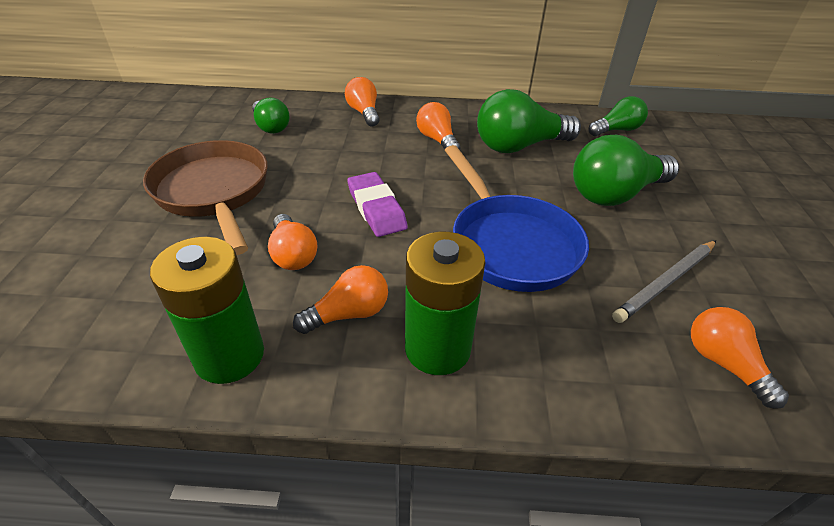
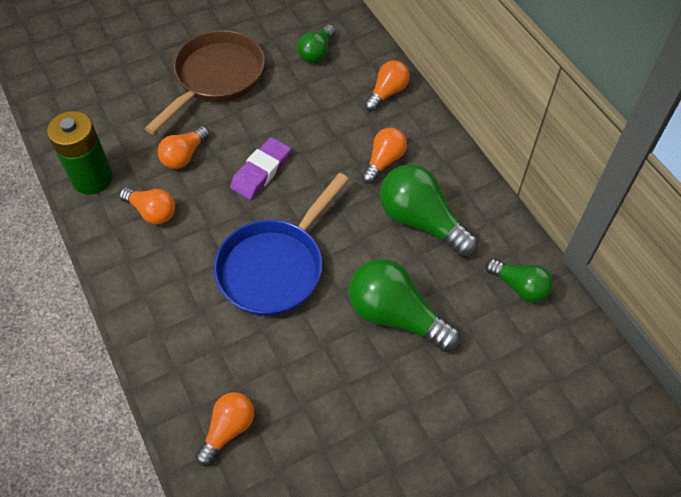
camera: 60 degrees right, 15 degrees up
(437, 348) = (151, 268): green battery -> none
(666, 282) = (295, 379): grey pencil -> none

